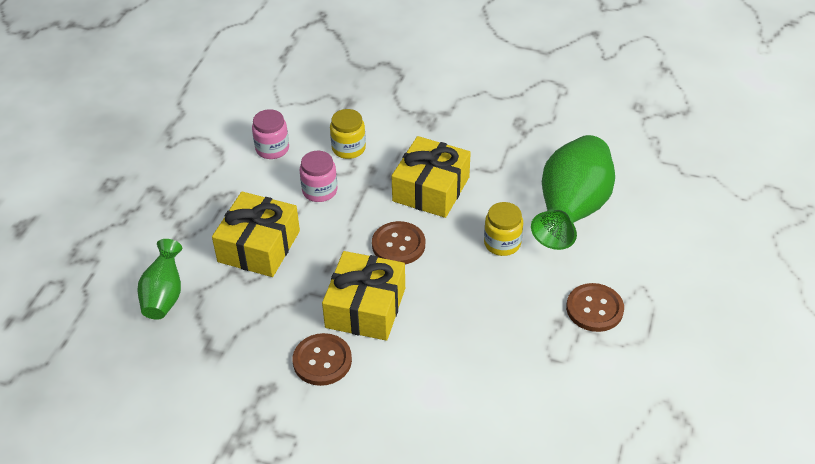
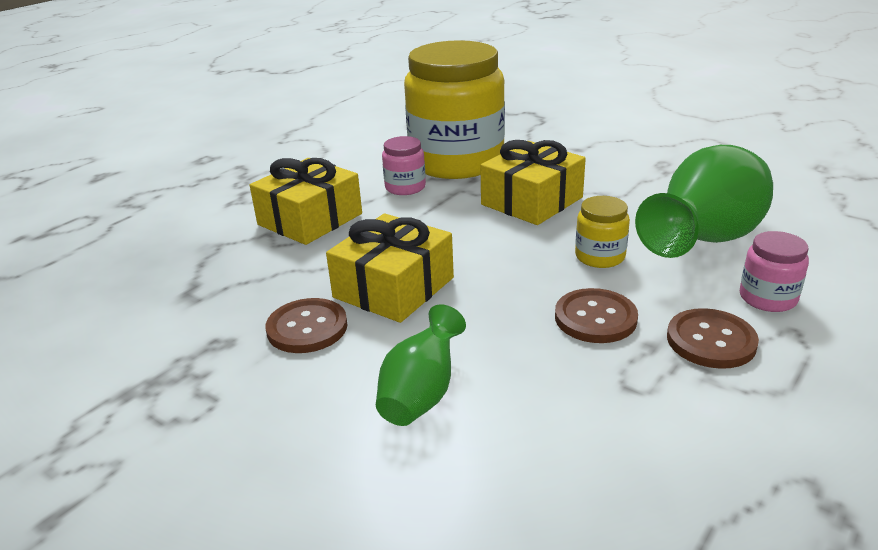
camera: 20 degrees right, 15 degrees down
(164, 295) = (182, 242): green vase -> green vase (421, 394)
(272, 149) = (377, 154): pink jar -> pink jar (767, 298)
(348, 148) = (456, 162): yellow jar -> yellow jar, size x2.45
(398, 245) = (467, 239): brown button -> brown button (595, 318)

